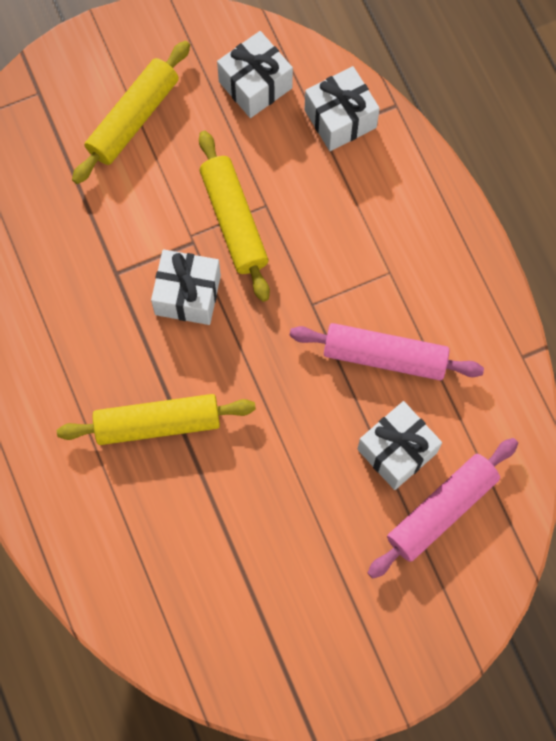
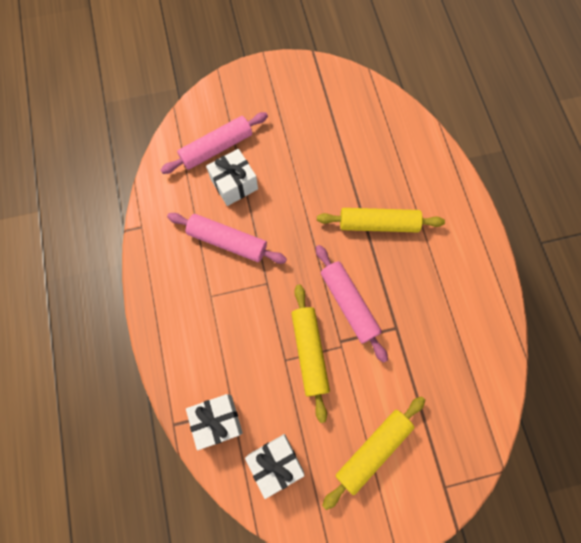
camera: 170 degrees left, 0 degrees up
(187, 295) = (349, 304): white gift -> pink rolling pin

